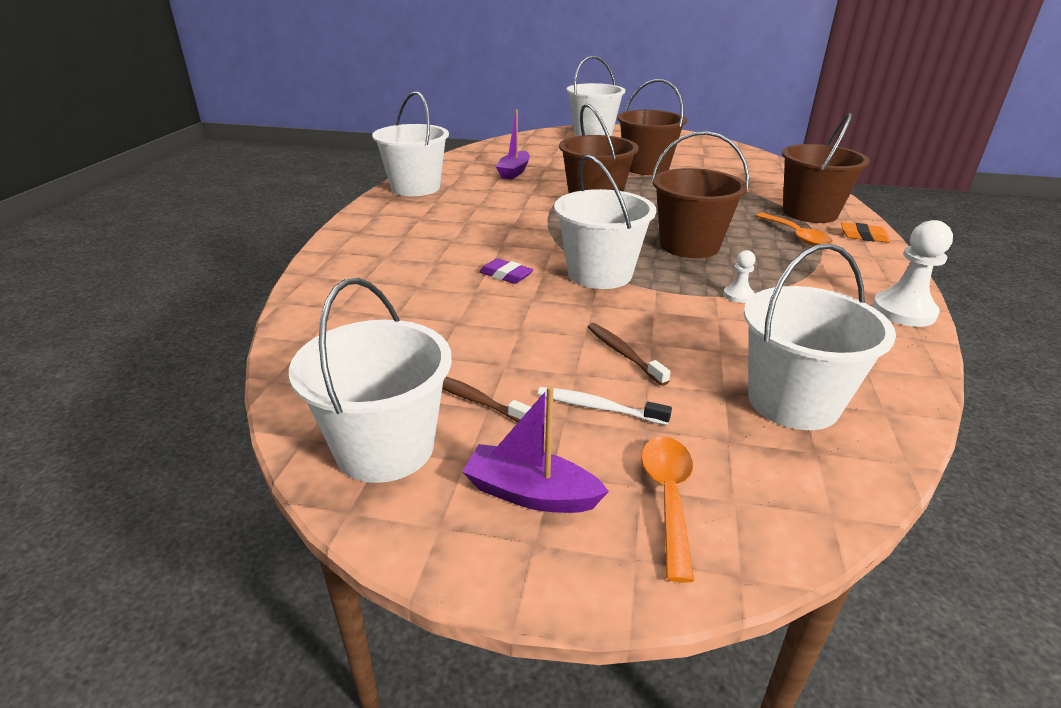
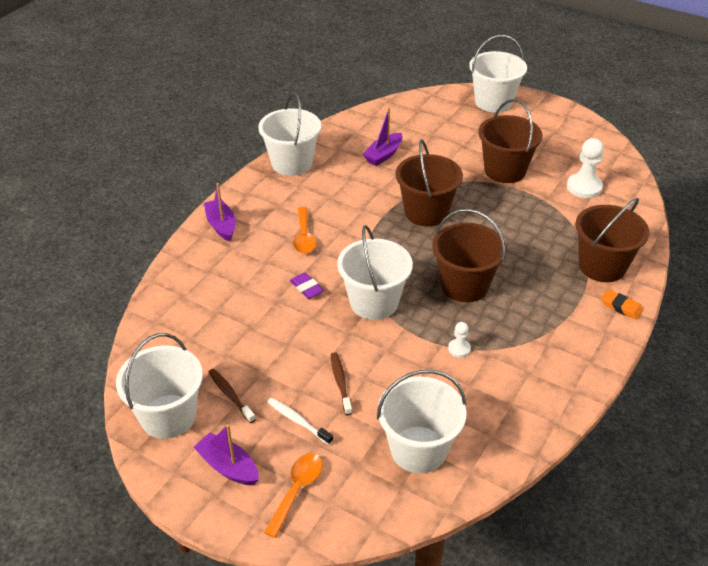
camera: 20 degrees right, 10 degrees up
(357, 241) = (221, 225): none -> purple boat
(796, 236) = (562, 293): orange spoon -> orange spoon (304, 237)
(903, 311) = (569, 395): white pawn -> white pawn (584, 187)

